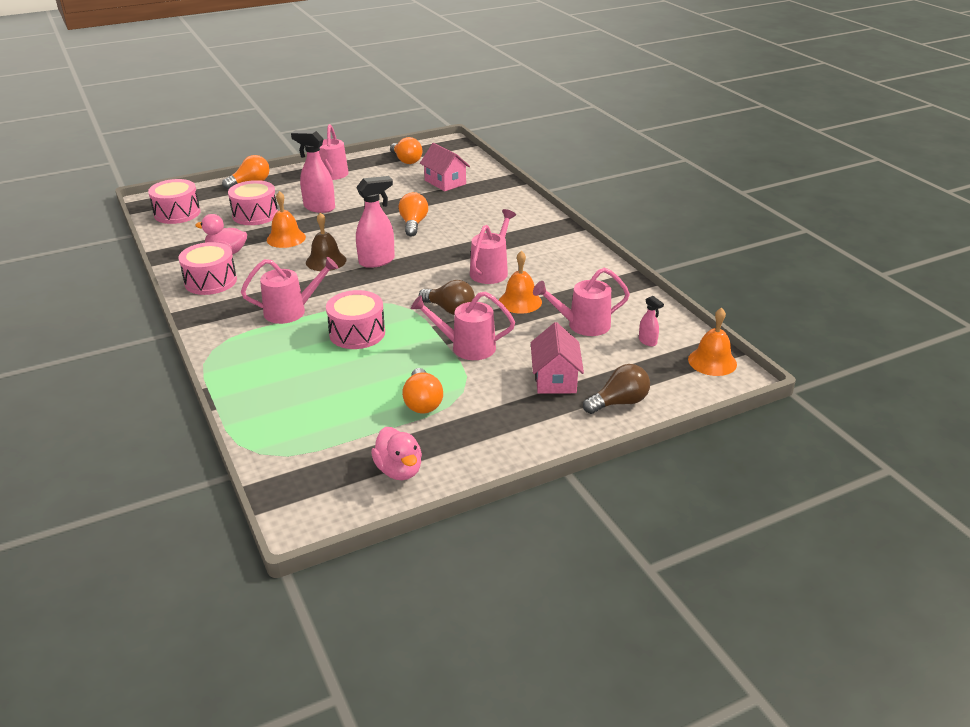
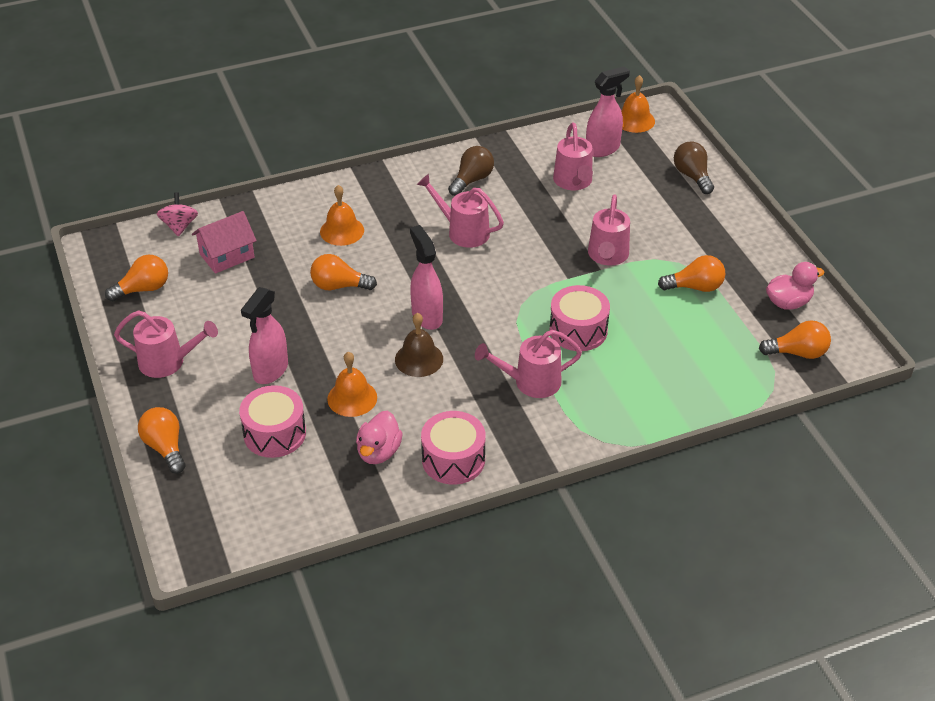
camera: 85 degrees left, 10 degrees up
(177, 213) = (247, 520): pink drum -> none
(292, 311) = (530, 382): pink watering can -> pink watering can turned 90 degrees counterclockwise
(314, 474) = (797, 353): none -> orange light bulb
(450, 309) = (538, 264): brown light bulb -> brown light bulb (472, 180)
(476, 164) = (179, 226): none -> pink spinning top
(520, 301) = (527, 216): orange bell -> orange bell (342, 231)
(555, 379) = (659, 207): pink house -> none
(647, 341) = (603, 149): pink spray bottle -> pink spray bottle, size x1.98

